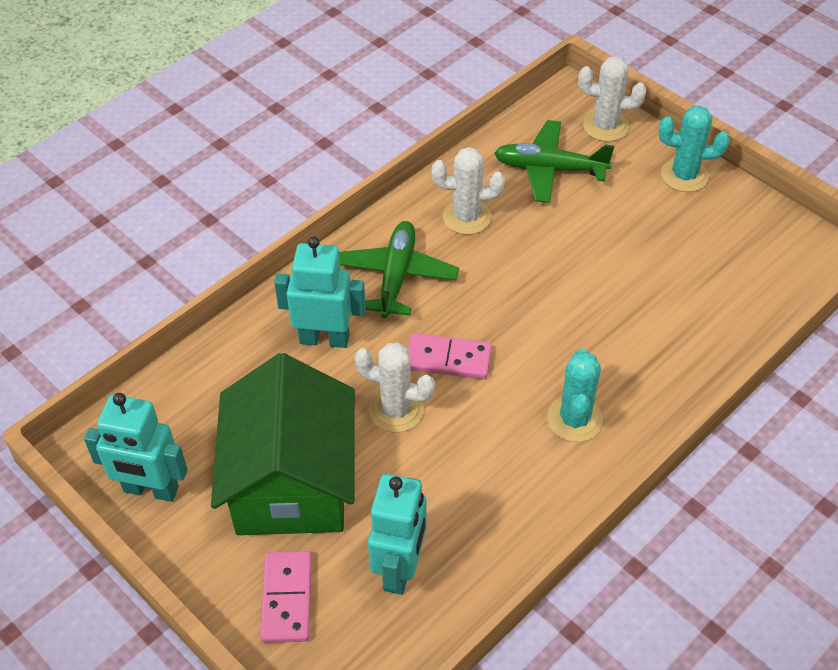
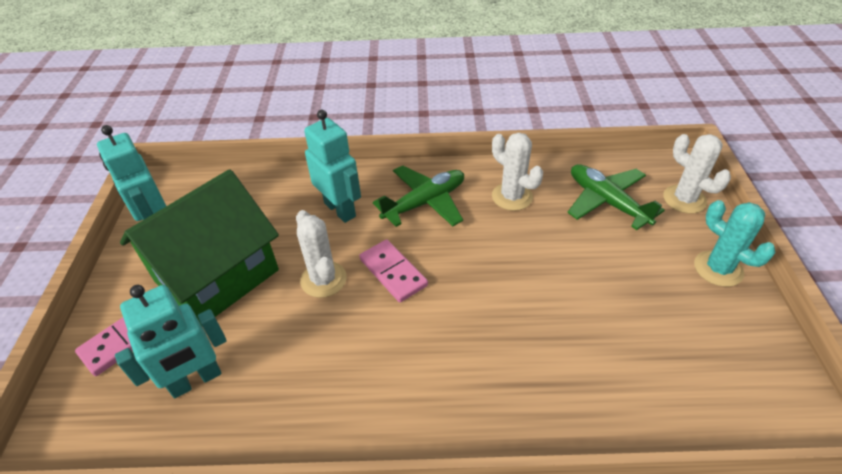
camera: 45 degrees right, 5 degrees down
(574, 419) = (425, 379): turquoise cactus -> none

